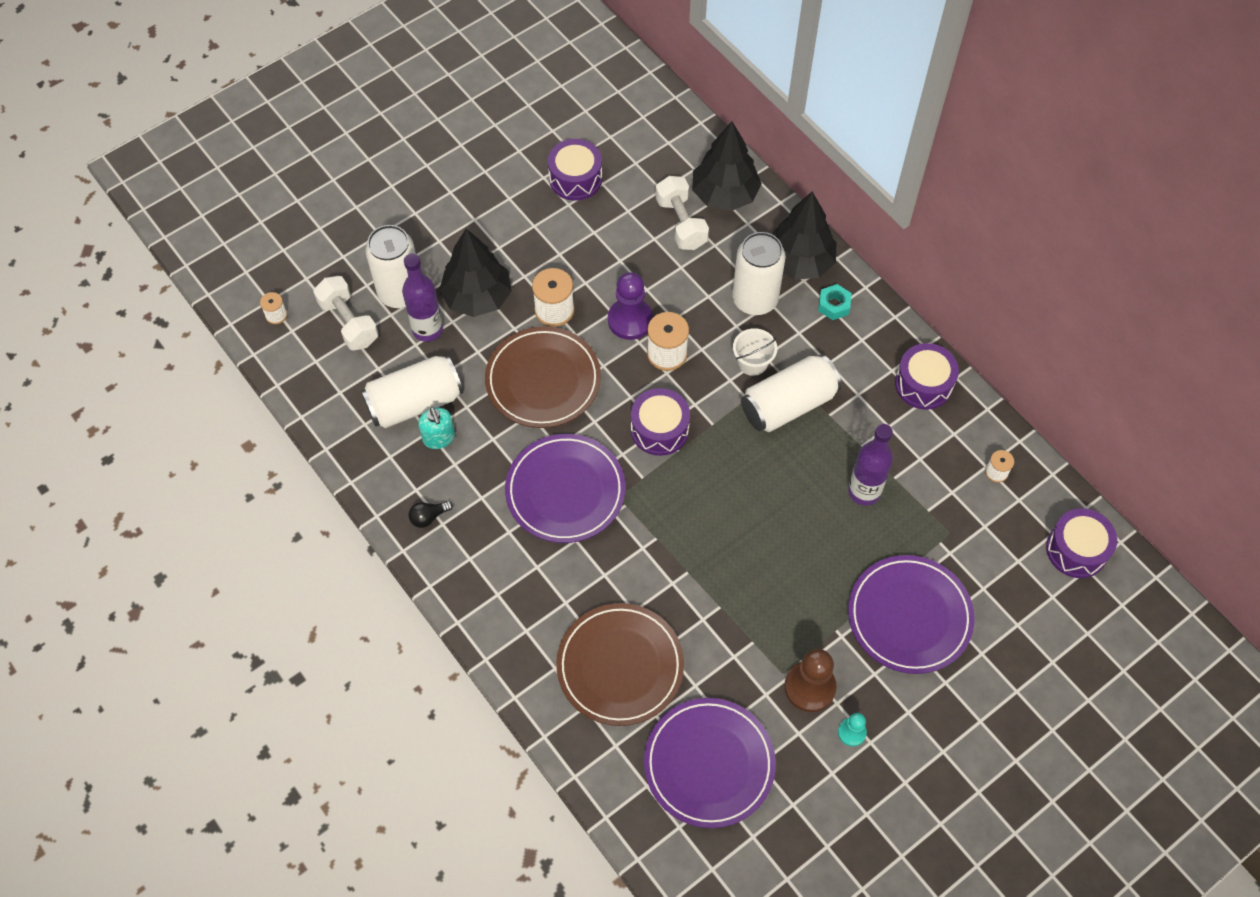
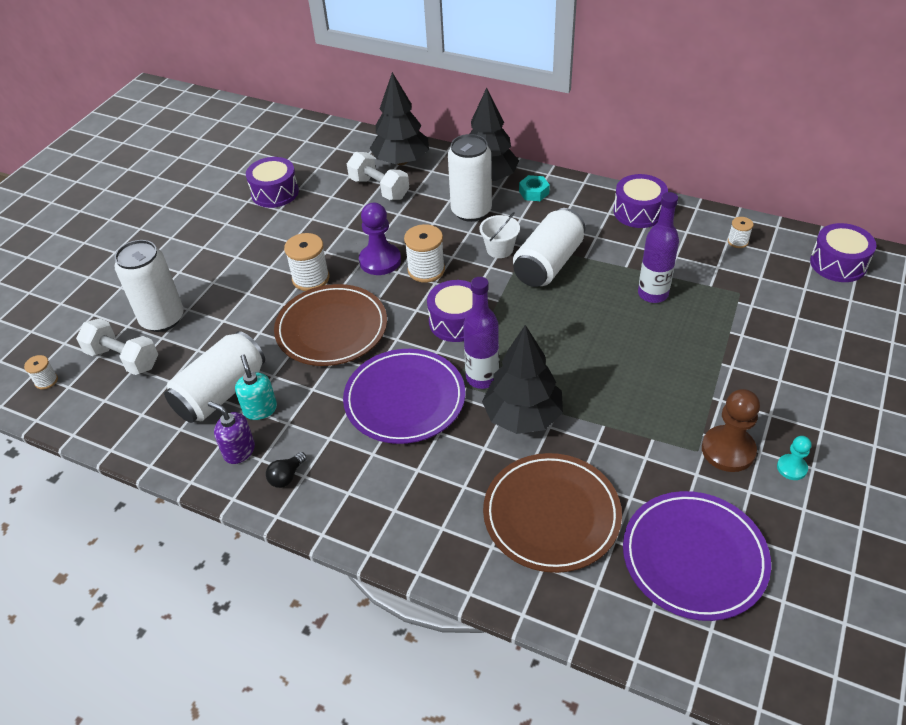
camera: 25 degrees left, 15 degrees down
(402, 472) = (239, 451): none -> purple soap dispenser
(427, 329) = (203, 335): purple bottle -> purple bottle (482, 378)
(439, 438) = (260, 409): turquoise soap dispenser -> turquoise soap dispenser turned 150 degrees counterclockwise
(477, 297) = (236, 295): black tree -> black tree (522, 416)
(909, 616) = (760, 361): purple plate -> none

